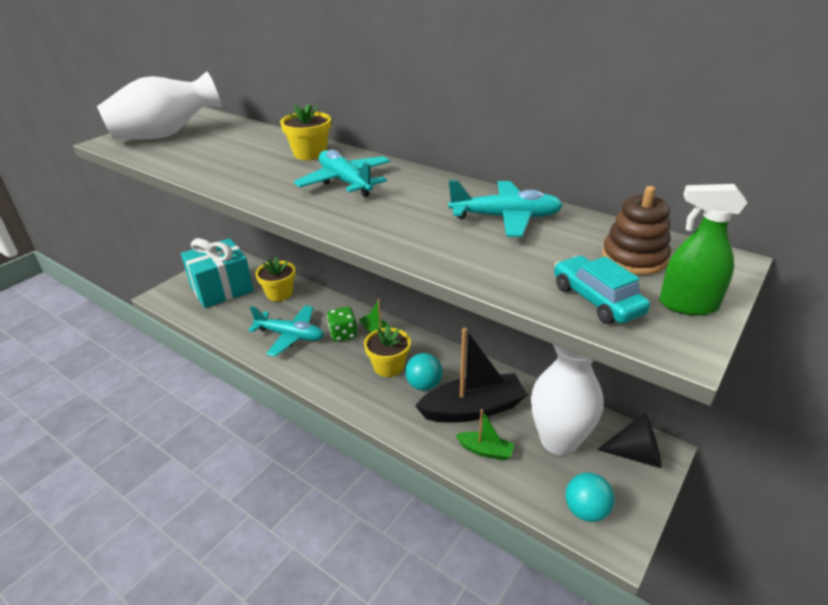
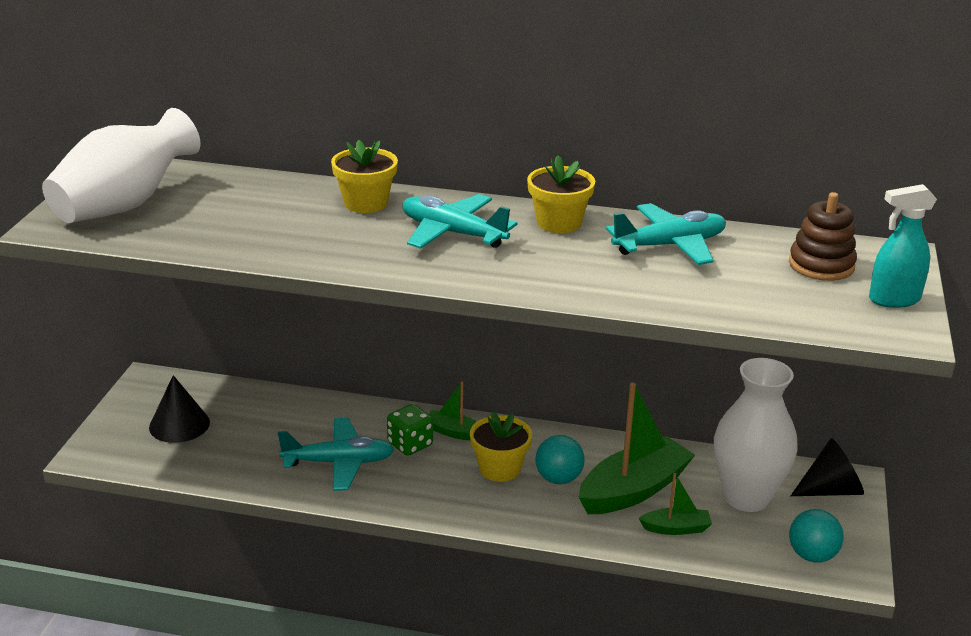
camera: 25 degrees left, 5 degrees down
(222, 289) = (179, 424): turquoise gift -> black cone
(279, 293) = (275, 413): yellow flower pot -> yellow flower pot (559, 223)
(473, 409) = (633, 490): black boat -> green boat
(596, 300) = (817, 310): turquoise car -> none
(687, 305) = (893, 299): green spray bottle -> turquoise spray bottle

